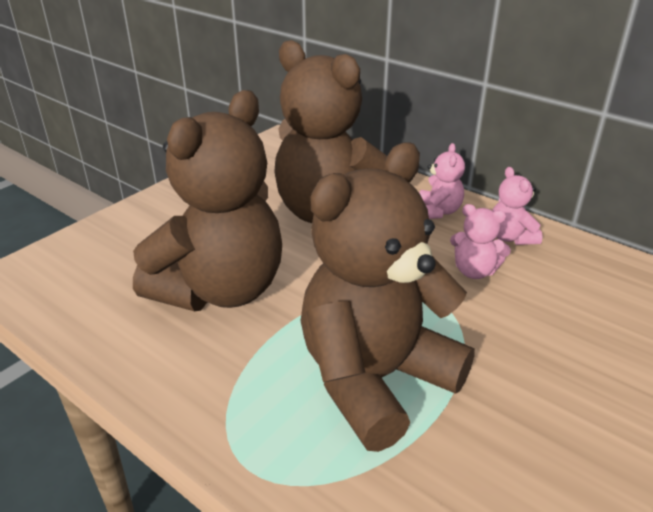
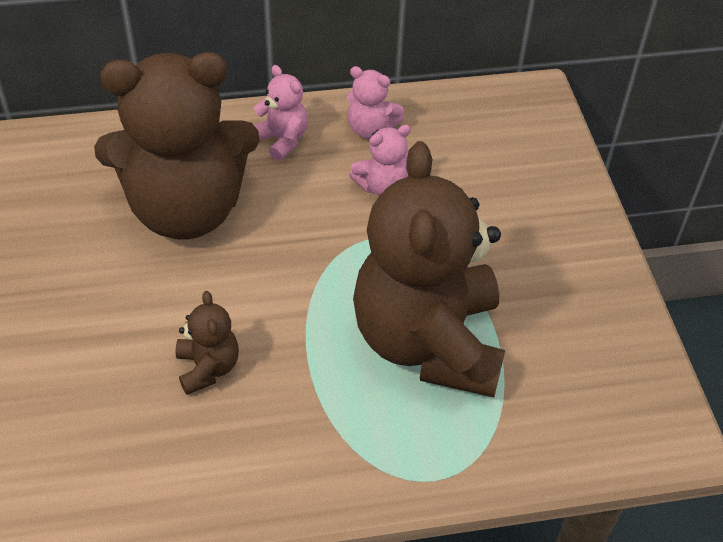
camera: 50 degrees left, 15 degrees up
(221, 290) = (208, 368): brown teddy bear -> brown teddy bear, size x0.41

